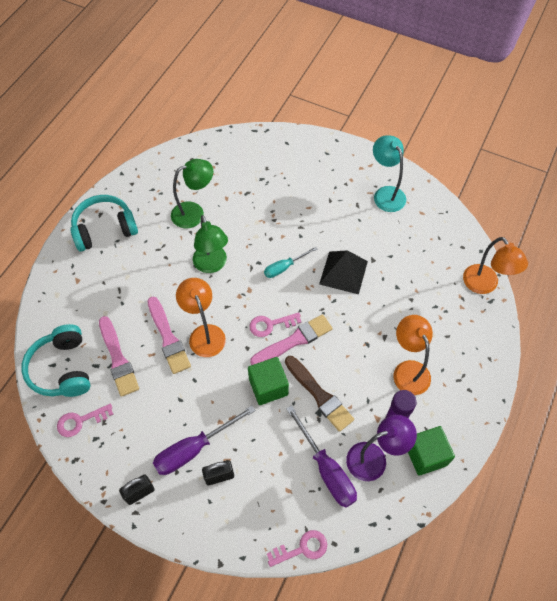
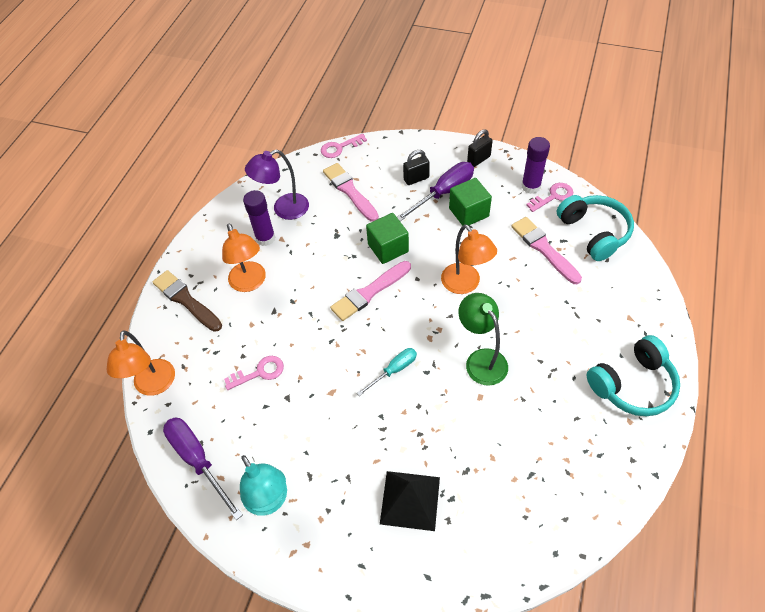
camera: 175 degrees right, 5 degrees down
(98, 439) = (531, 186): none -> purple glue stick
(168, 338) = (501, 275): pink brush -> pink brush (349, 191)
(194, 212) = (528, 427): green lamp -> none
(271, 324) = (397, 304): pink key -> pink key (259, 372)
(319, 395) = (337, 248): brown brush -> brown brush (186, 300)
(326, 469) = (325, 196): purple screwdriver -> purple screwdriver (198, 460)
(343, 272) = (322, 375): black pyramid -> black pyramid (410, 500)
(426, 455) = (238, 218): green cube -> green cube (468, 212)
(485, 285) = (154, 386): orange lamp -> orange lamp turned 150 degrees counterclockwise

